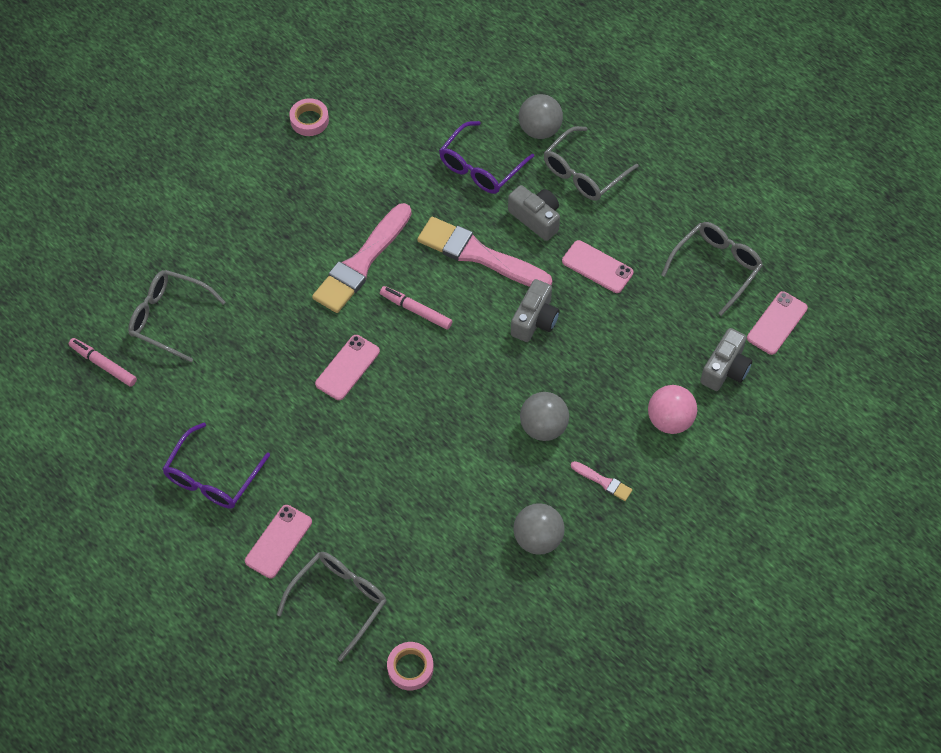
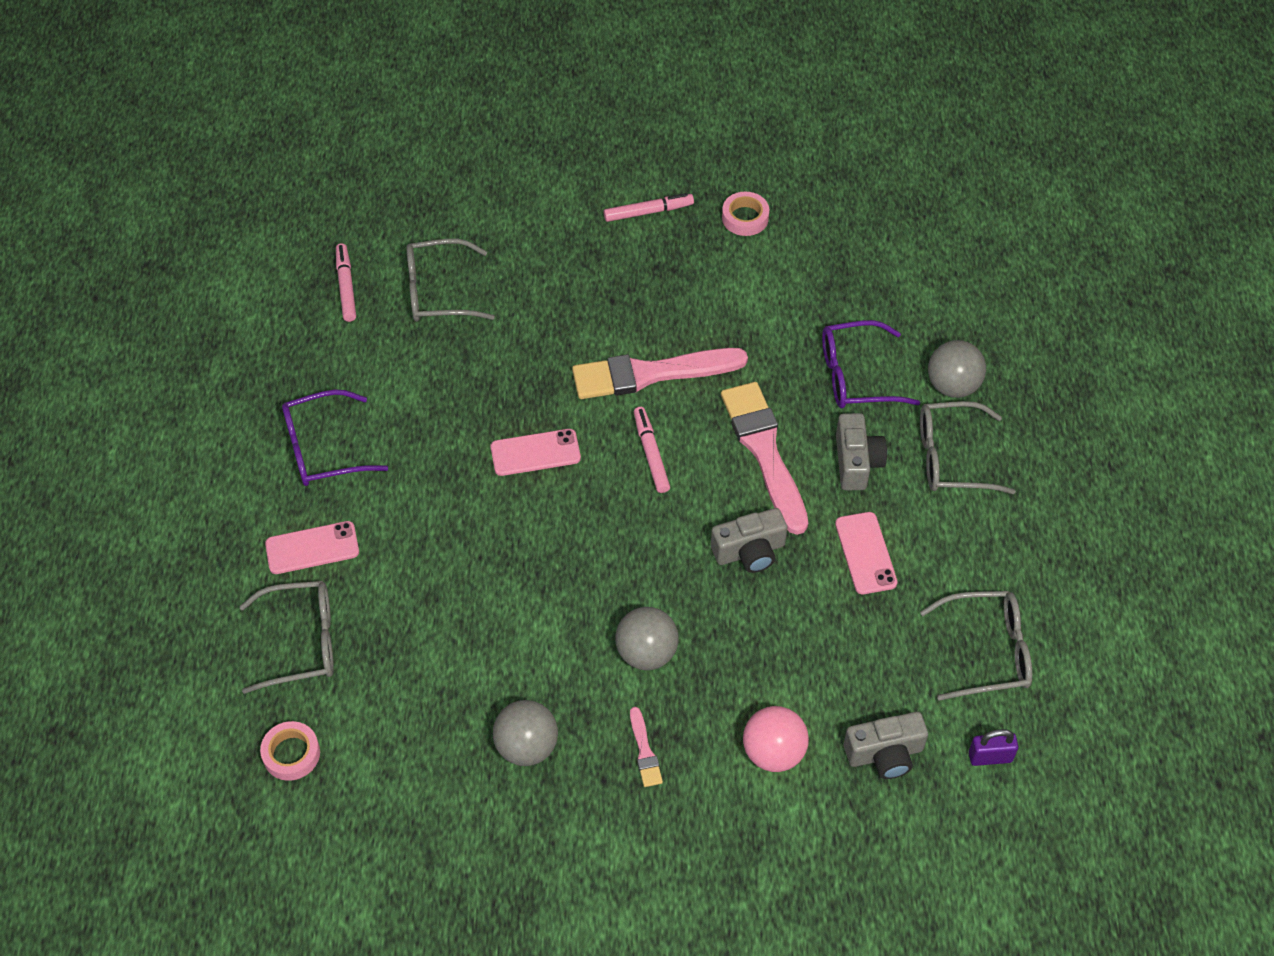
camera: 45 degrees right, 5 degrees down
(170, 318) = (439, 291): grey glasses -> grey glasses turned 75 degrees counterclockwise
(245, 162) = (648, 212): none -> pink marker
(777, 323) = (990, 757): pink phone -> purple padlock

